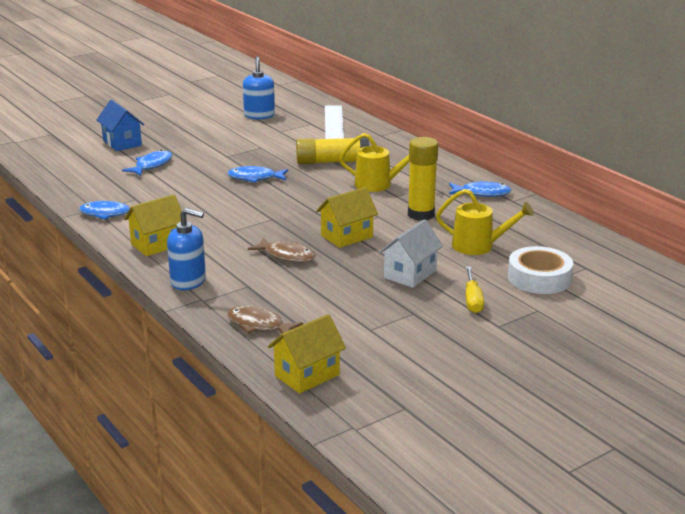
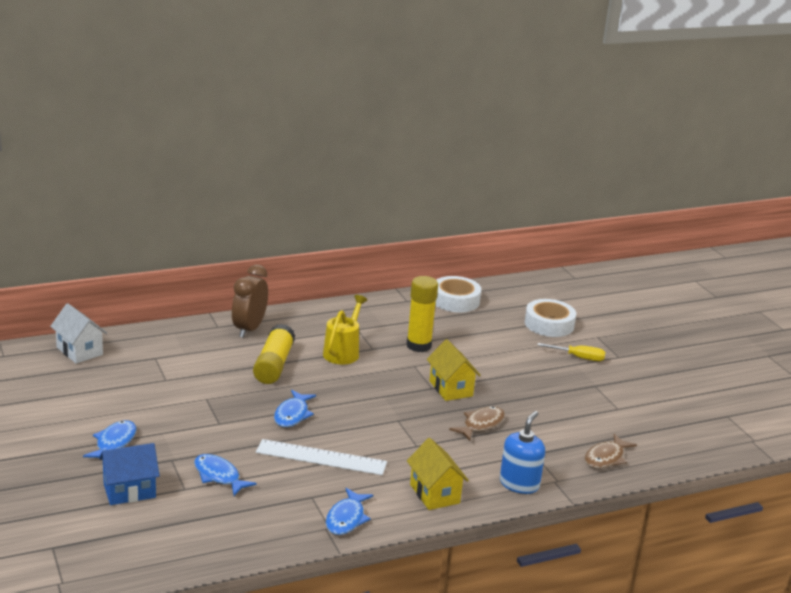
camera: 80 degrees left, 0 degrees up
(259, 115) = (105, 384): blue soap dispenser -> none
(307, 375) = (684, 448): yellow house -> none
(333, 123) = (165, 345): white ruler -> white ruler (321, 457)
(387, 146) = (249, 329): none -> brown clock
(410, 274) = (530, 374): white house -> white house (79, 351)
(479, 246) = (488, 334): yellow watering can -> none
(482, 193) = (386, 309): blue fish -> blue fish (114, 443)
(540, 223) = (455, 300): none -> white tape

